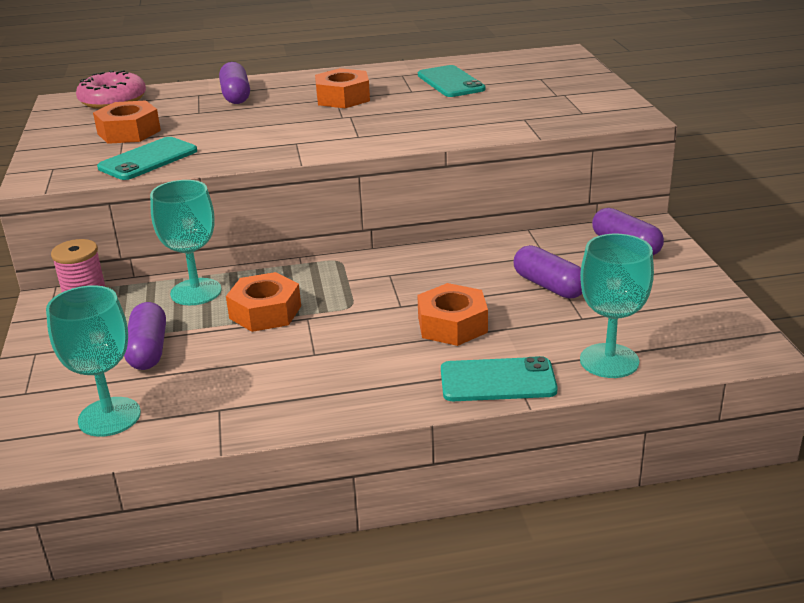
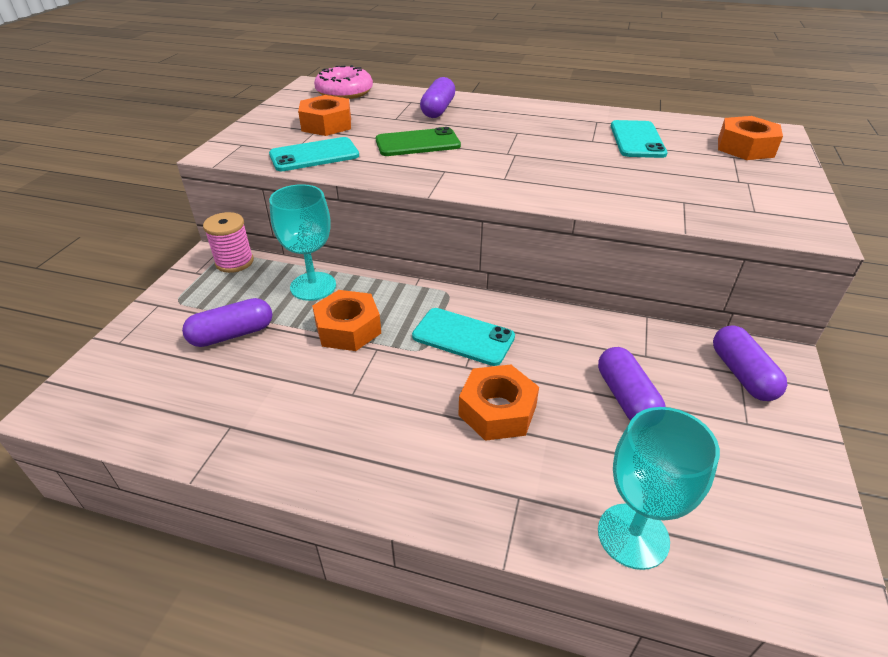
camera: 25 degrees right, 10 degrees up
(109, 417) = (148, 396): turquoise goblet -> none
(148, 350) = (232, 334): purple capsule -> purple capsule turned 45 degrees clockwise
(246, 127) = (417, 143): none -> green phone
(343, 98) = (524, 133): orange nut -> orange nut (745, 147)
(497, 380) = (494, 508): turquoise phone -> turquoise phone (463, 337)

